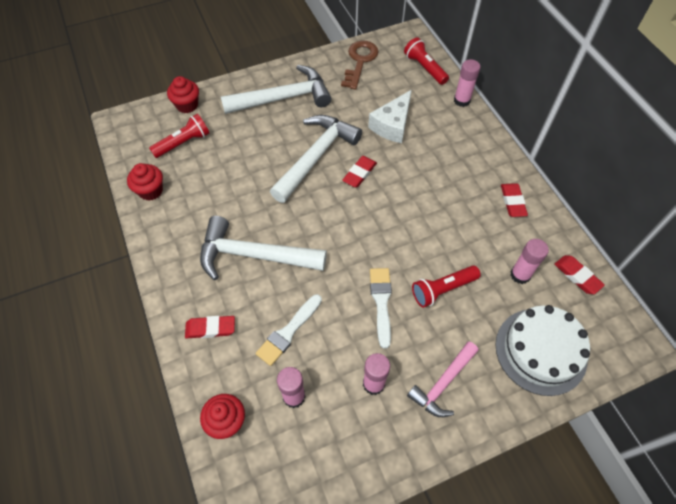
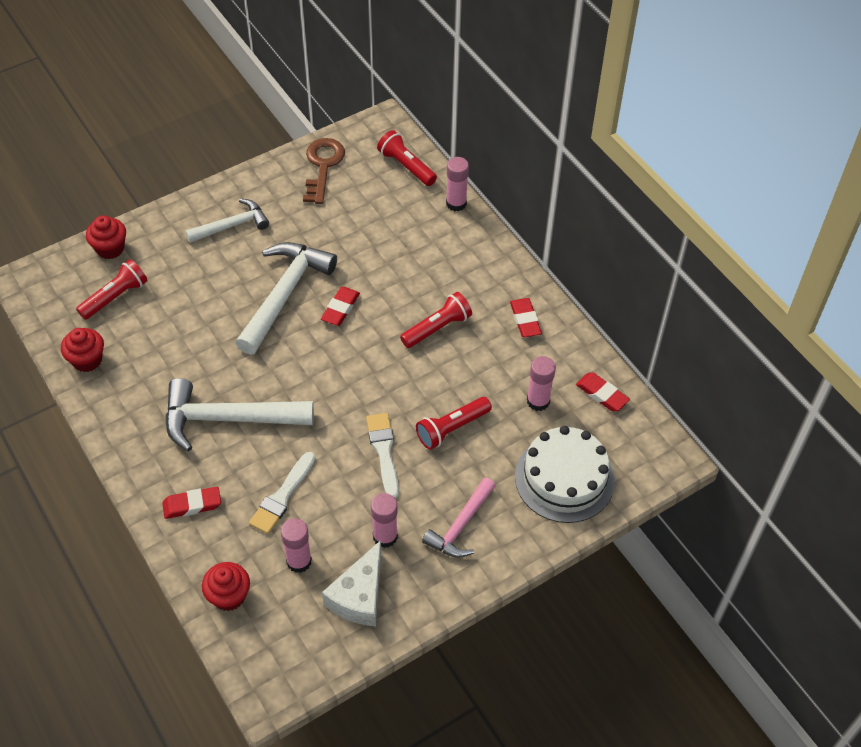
camera: 10 degrees left, 5 degrees down
(283, 98) = (232, 225): white hammer -> white hammer, size x0.61
(392, 125) = (373, 244): white cheese -> white cheese (359, 596)
(437, 199) = (437, 328): none -> red flashlight

